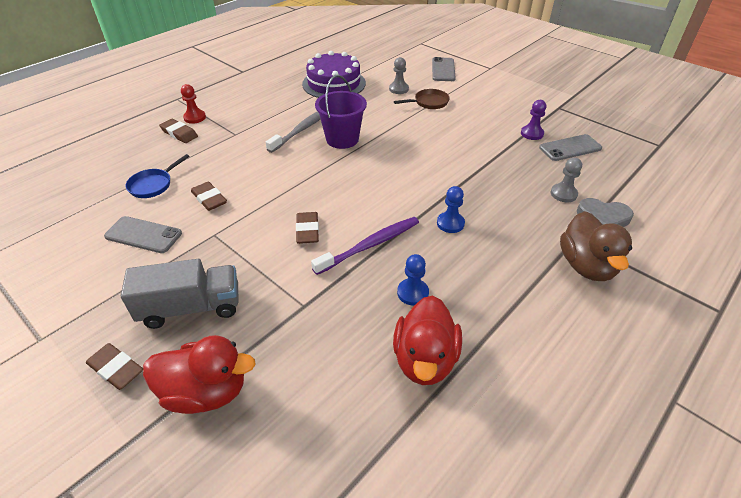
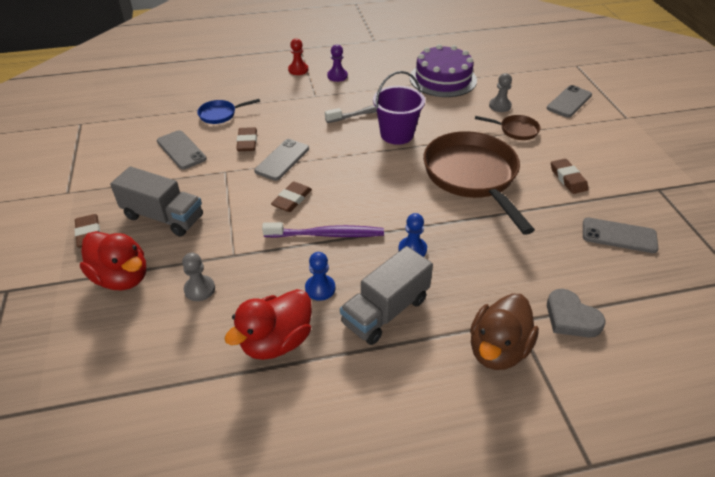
camera: 35 degrees right, 0 degrees up
(179, 133) = (275, 79): brown eraser -> brown eraser (568, 179)
(262, 200) = (282, 160): none -> grey phone
(435, 148) = (472, 177): none -> brown pan
(482, 282) = (385, 311): none -> grey truck
(532, 133) = (592, 203): purple pawn -> purple pawn (337, 76)
(563, 194) = (555, 276): grey pawn -> grey pawn (199, 289)

